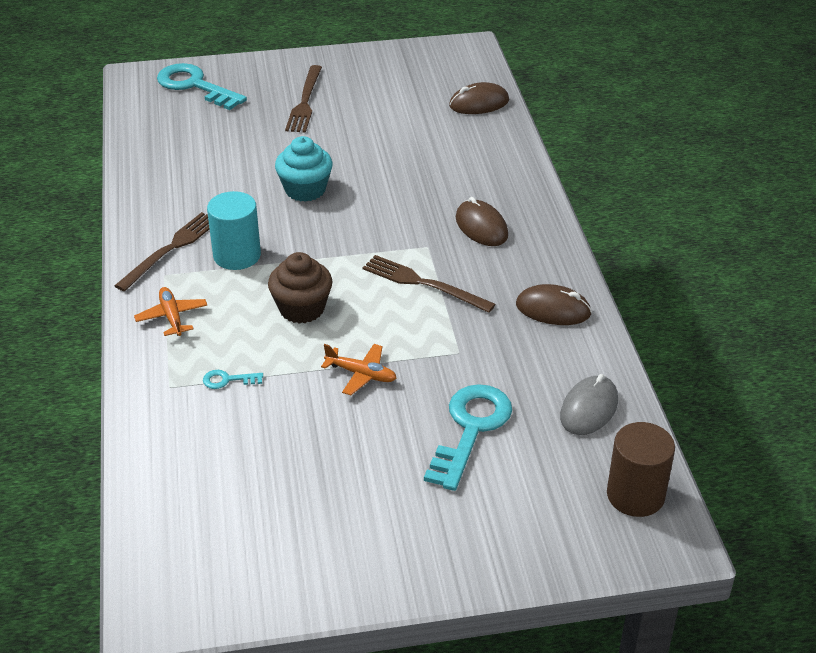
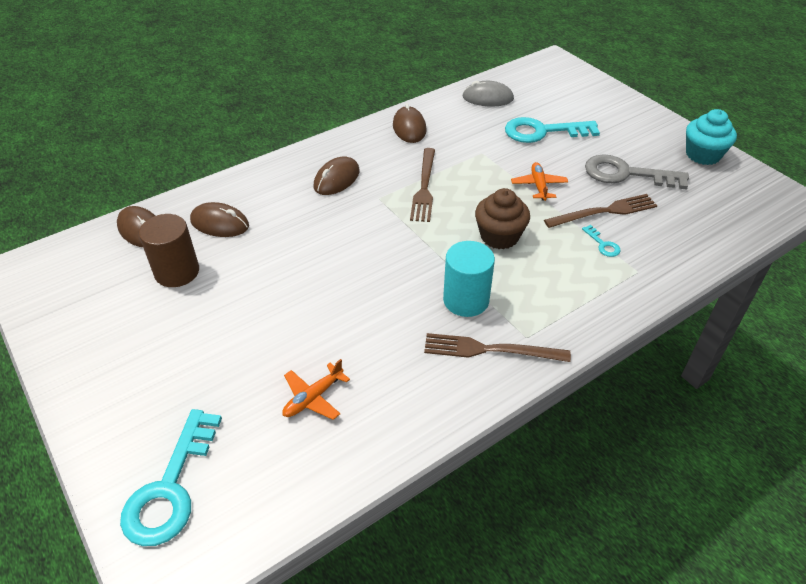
camera: 115 degrees left, 5 degrees up
(172, 317) = (570, 306): orange plane -> orange plane (313, 398)
(305, 102) = (177, 358): brown fork -> brown fork (604, 212)
(305, 190) = (343, 294): turquoise cupcake -> turquoise cupcake (703, 155)
(326, 466) = (626, 174): none -> grey key
(457, 144) = (220, 223): none -> brown mouse
(635, 495) = (536, 74): brown cylinder -> brown cylinder (177, 272)

